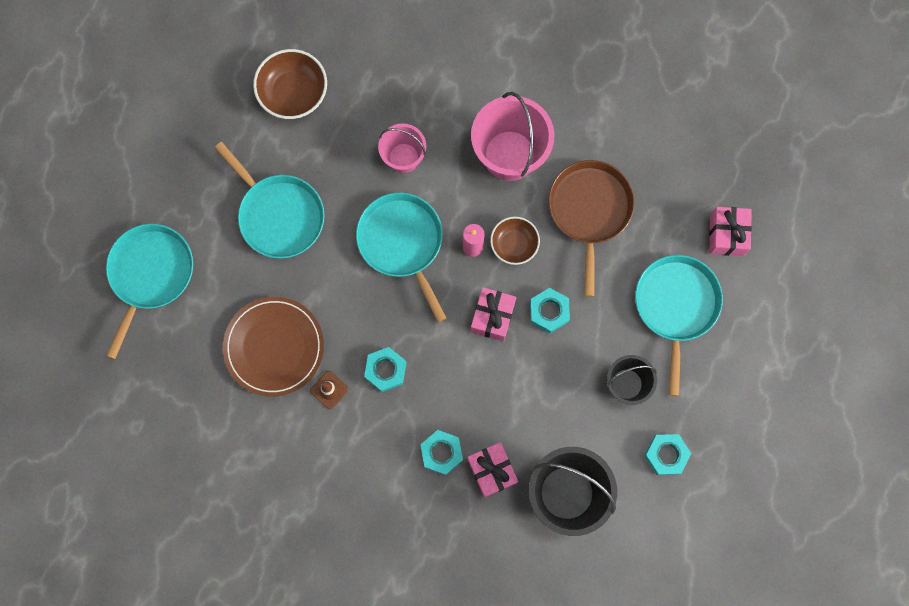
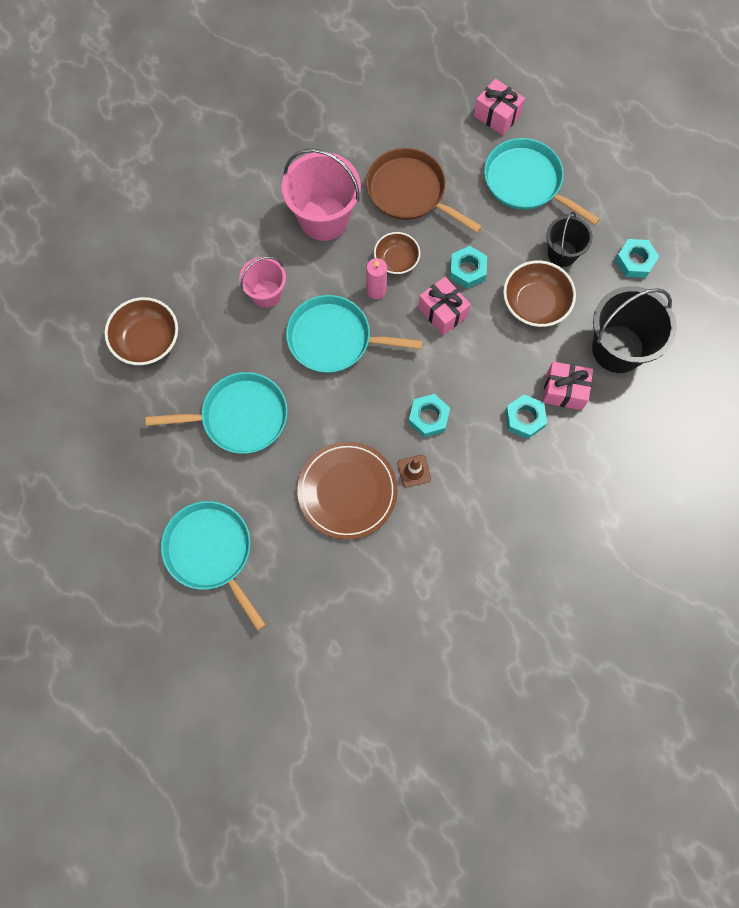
camera: 55 degrees left, 5 degrees down
(558, 392) = (535, 303): none -> brown bowl

